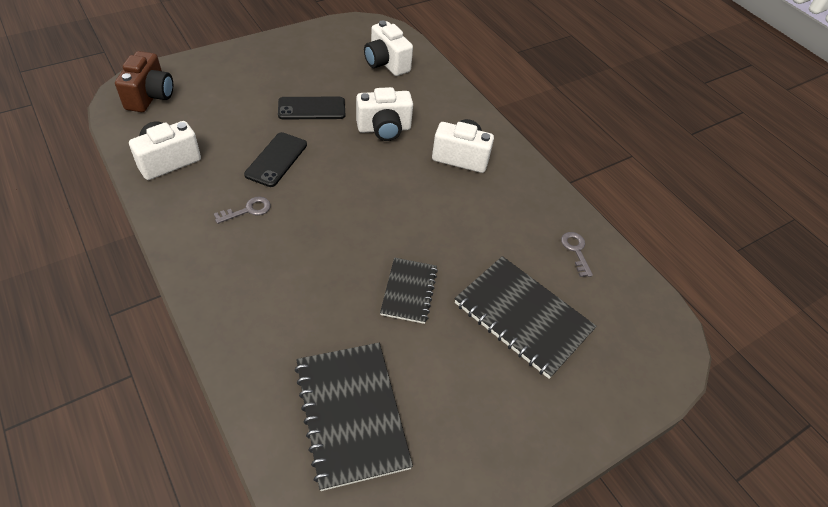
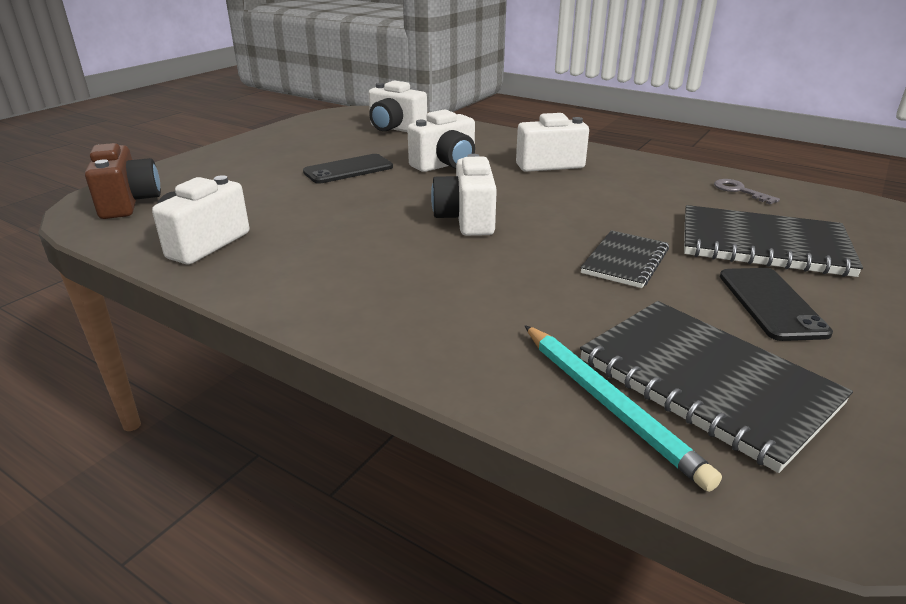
camera: 20 degrees left, 20 degrees down
(248, 210) = (356, 254): grey key -> none
(276, 159) = (348, 210): black phone -> black phone (771, 303)
(283, 403) = (609, 404): none -> turquoise pencil
(344, 202) = (466, 220): none -> white camera
(409, 291) = (625, 261): black notebook -> black notebook turned 45 degrees clockwise

